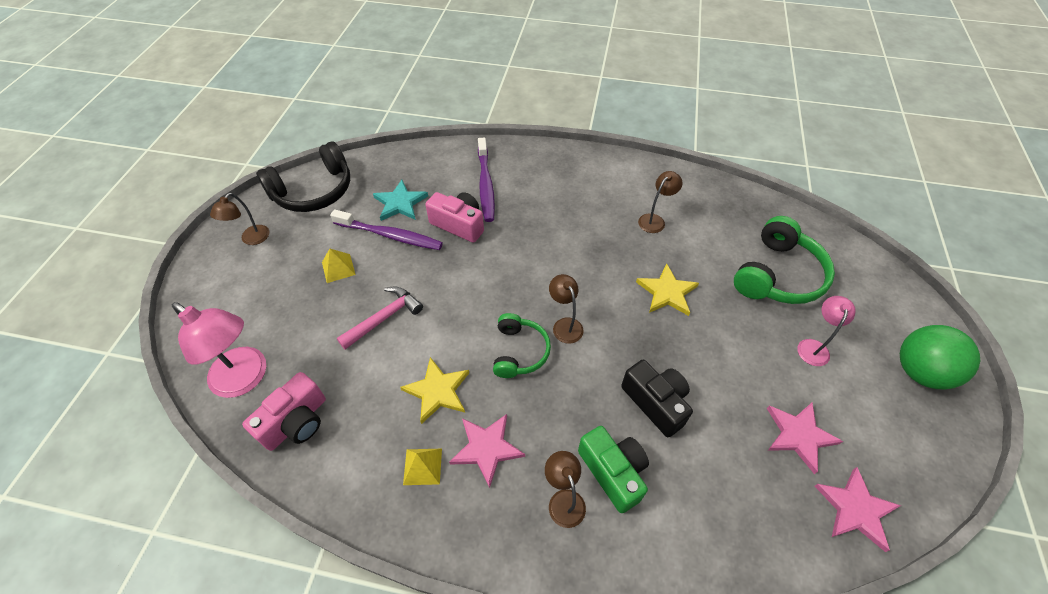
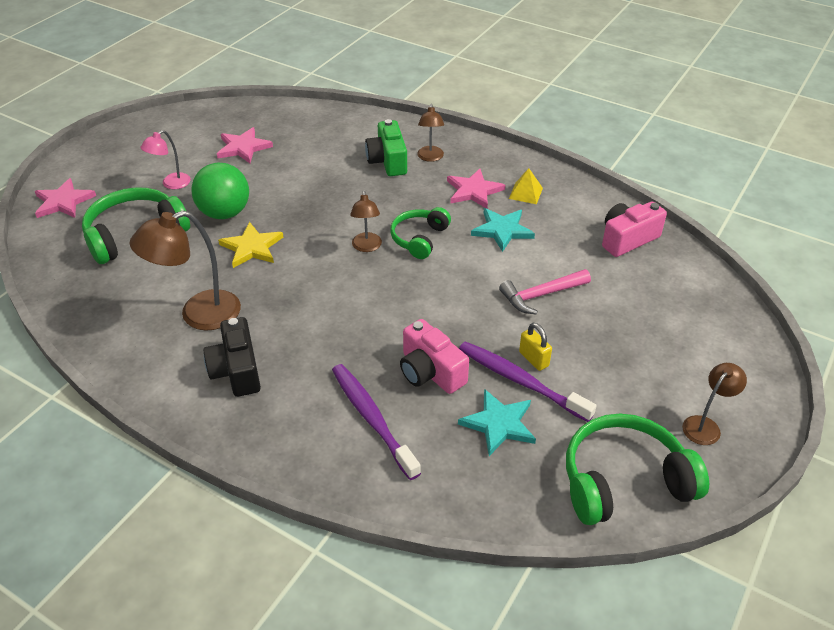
camera: 160 degrees left, 10 degrees down
(246, 378) = (679, 279): pink lamp -> none
(314, 191) = (624, 481): black headphones -> green headphones
(338, 268) = (588, 358): yellow pyramid -> none
(382, 255) = (533, 359): none -> yellow padlock
(437, 391) = (502, 230): yellow star -> turquoise star
(485, 185) = (372, 419): purple toothbrush -> purple toothbrush turned 45 degrees counterclockwise
(654, 220) = (198, 314): brown lamp -> brown lamp, size x1.77
(656, 402) = (328, 184): black camera -> black camera (236, 370)
(855, 509) = (247, 115): pink star -> pink star (63, 202)
(919, 371) = (114, 154): green ball -> green ball (225, 213)

